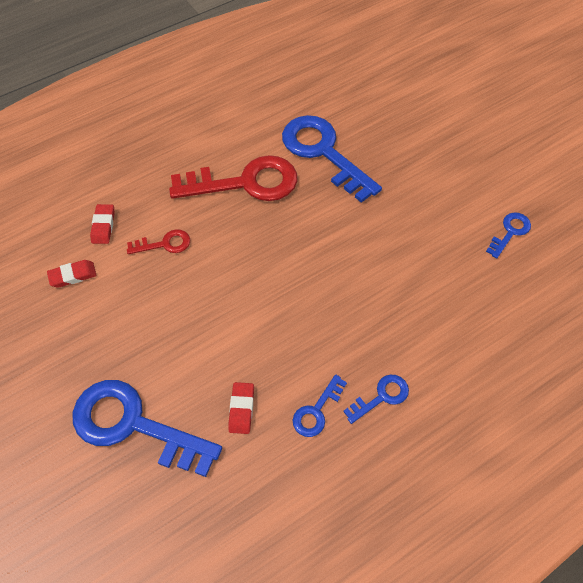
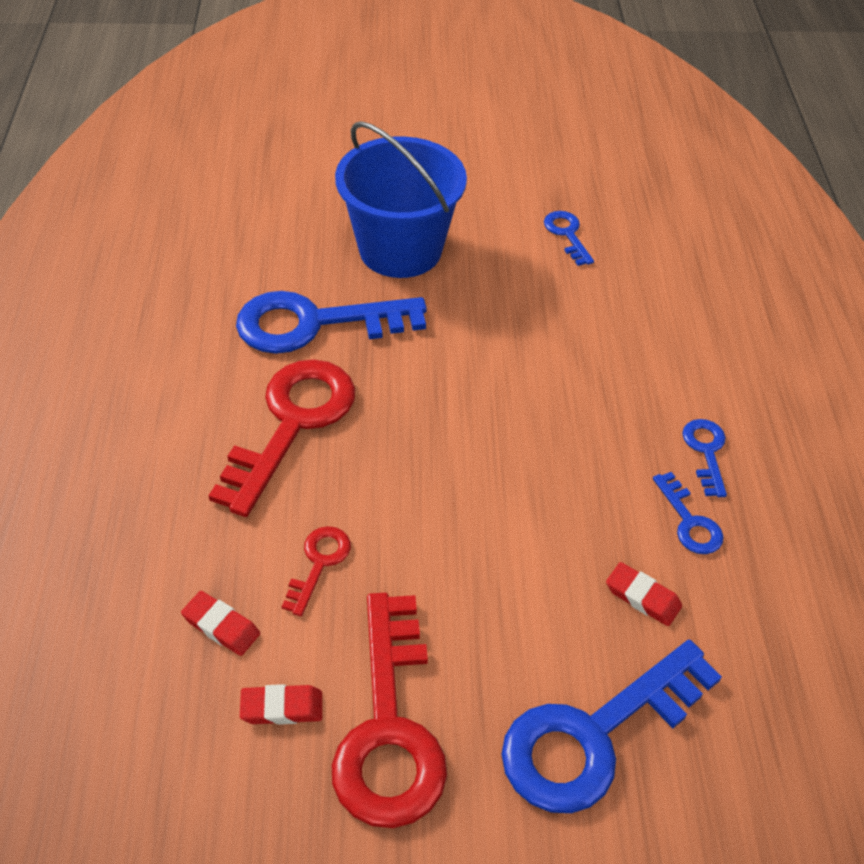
camera: 60 degrees left, 10 degrees down
(73, 275) = (282, 708): red eraser -> red eraser turned 75 degrees clockwise
(86, 326) = (389, 727): none -> red key
(416, 158) = (400, 249): none -> blue bucket

